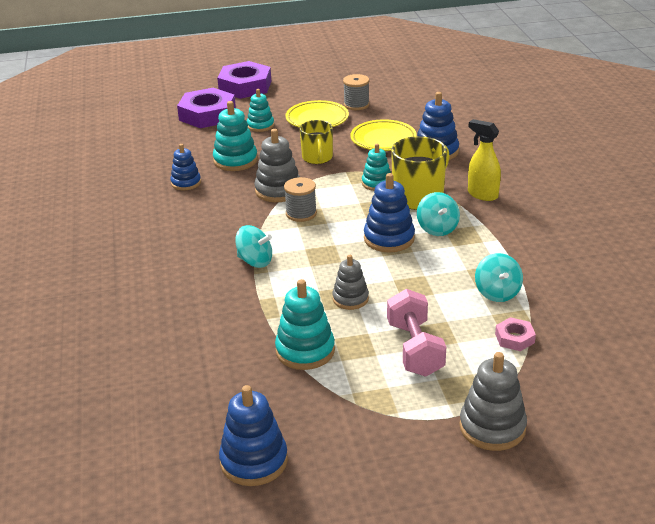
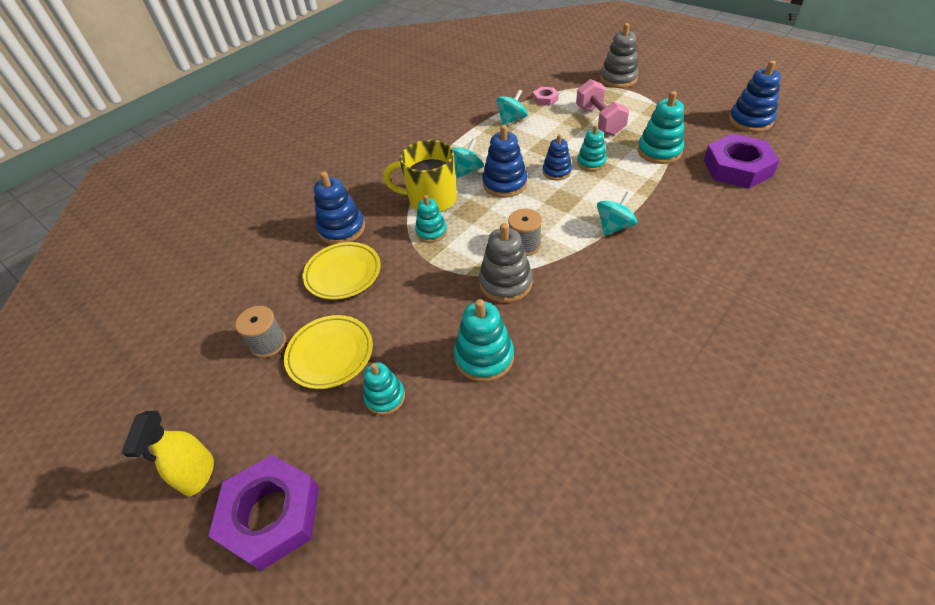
camera: 125 degrees left, 15 degrees up
(186, 183) = (567, 363): blue stacking toy -> blue stacking toy (556, 172)
(207, 114) = (396, 486): purple nut -> purple nut (737, 168)
(255, 261) = (614, 226): turquoise spinning top -> turquoise spinning top turned 60 degrees clockwise
(317, 158) = (420, 296): yellow mug -> none
(350, 299) = (591, 162): grey stacking toy -> turquoise stacking toy
(415, 349) = (599, 120): pink dumbbell -> pink dumbbell turned 60 degrees counterclockwise
(482, 194) = (397, 174): yellow spray bottle -> yellow spray bottle (198, 474)

